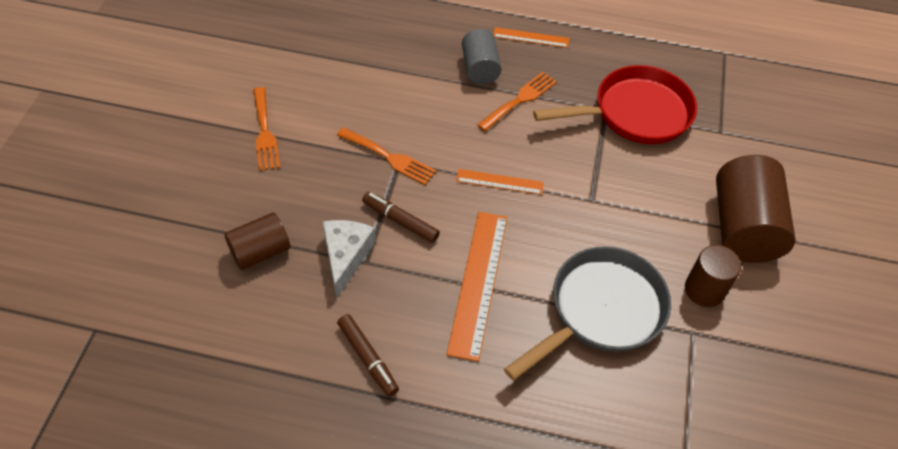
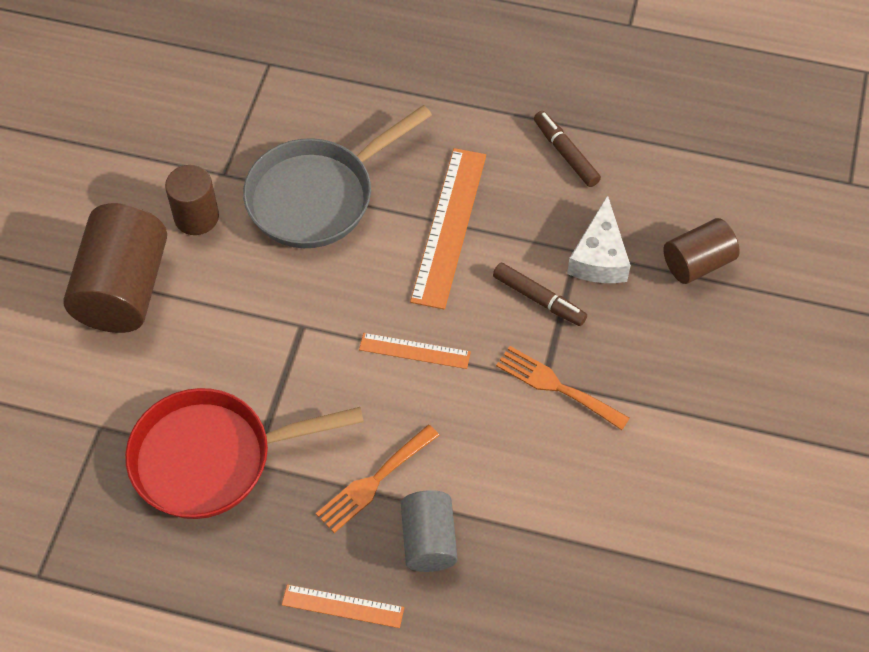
camera: 175 degrees left, 5 degrees up
(265, 132) = (726, 425): orange fork -> none

